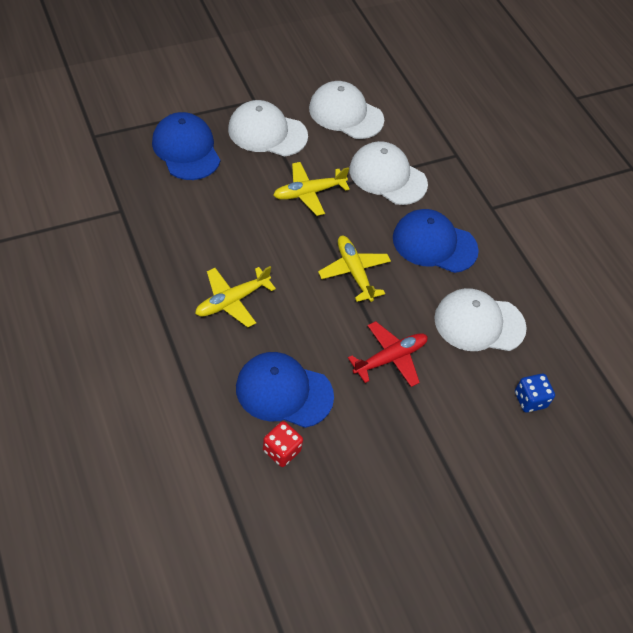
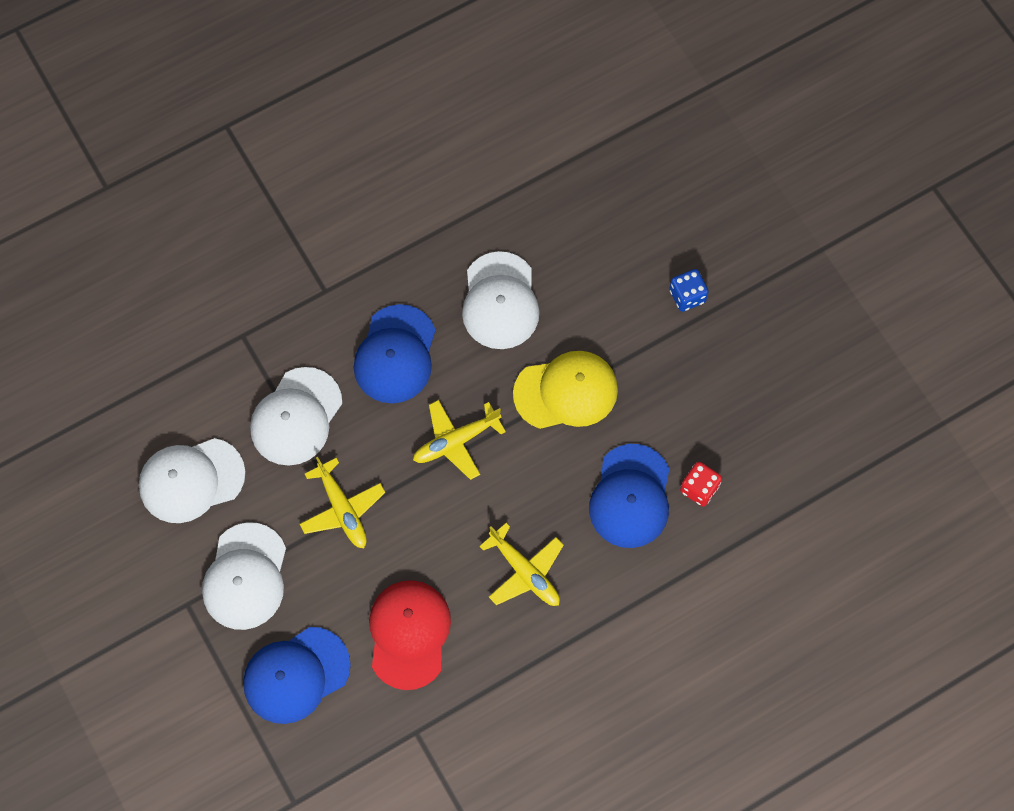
camera: 90 degrees left, 15 degrees up
(199, 218) = (409, 634): none -> red cap
(345, 114) = (191, 480): white cap -> white cap turned 45 degrees clockwise
(390, 358) = (566, 391): red plane -> yellow cap
(530, 400) = (587, 248): blue dice -> blue dice (687, 296)

